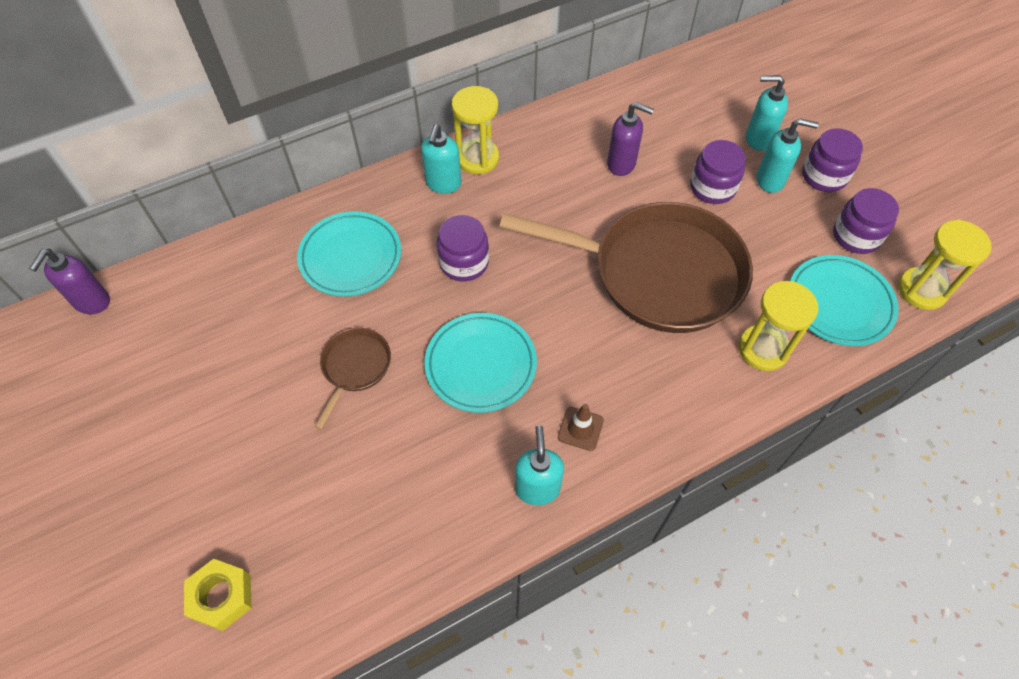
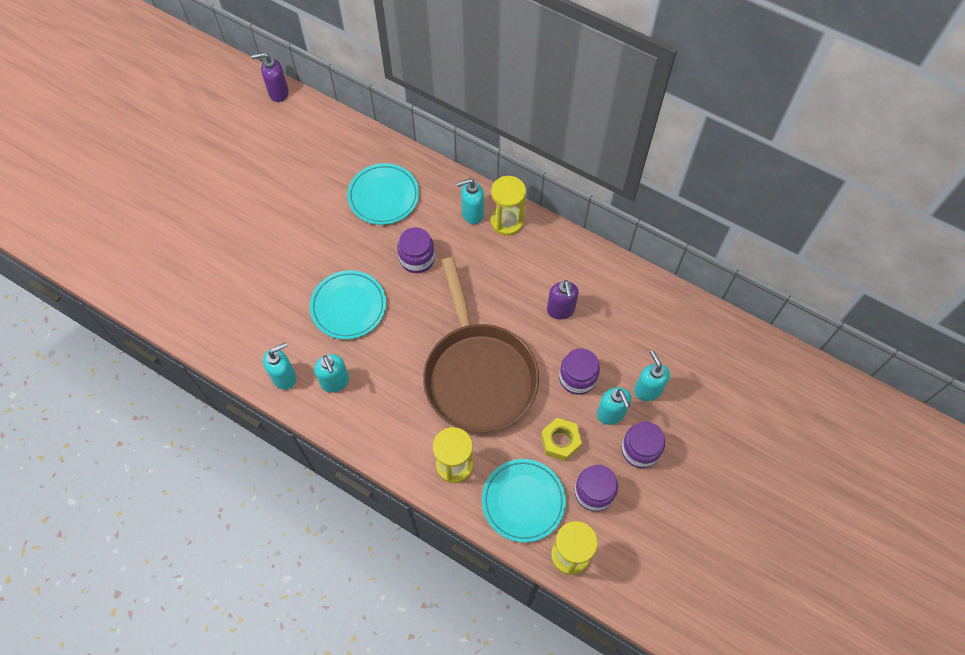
camera: 60 degrees right, 5 degrees up
(222, 597) = (149, 261): yellow nut -> yellow nut (560, 441)
(354, 368) = (309, 243): brown pan -> none
(580, 429) = (335, 382): brown traffic cone -> turquoise soap dispenser

